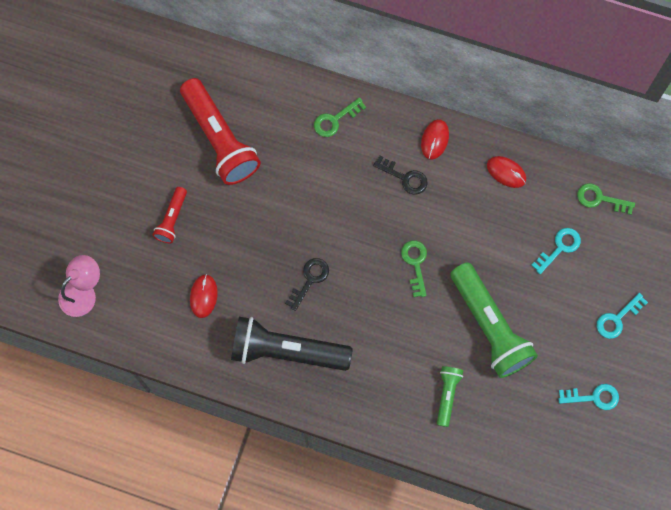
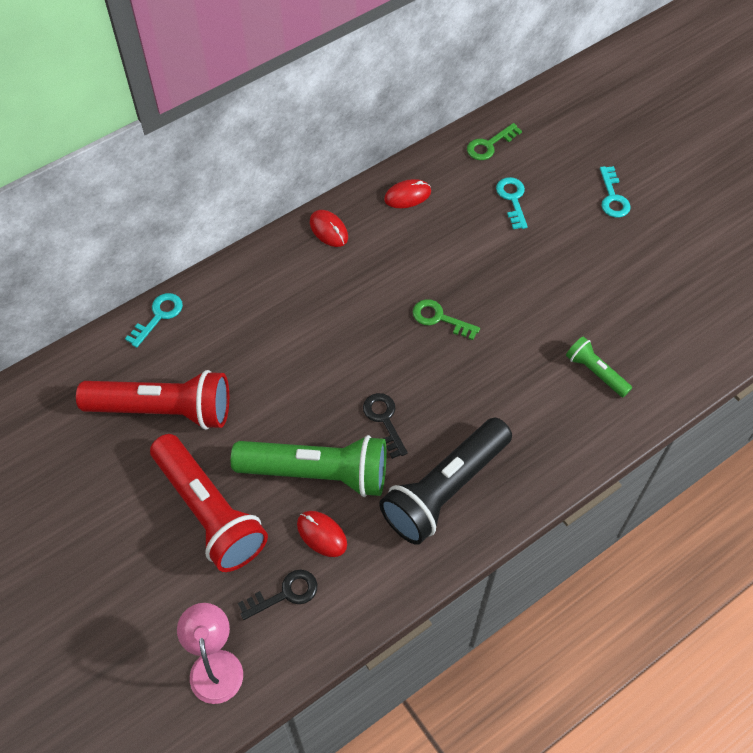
camera: 55 degrees left, 15 degrees down
(172, 219) = (209, 512): red flashlight -> red flashlight, size x2.02
(335, 120) = (236, 297): green key -> none
(405, 177) = (345, 275): black key -> black key (285, 593)
(489, 326) = (549, 296): green flashlight -> green flashlight (317, 473)
(593, 397) = (677, 257): turquoise key -> turquoise key (159, 316)

